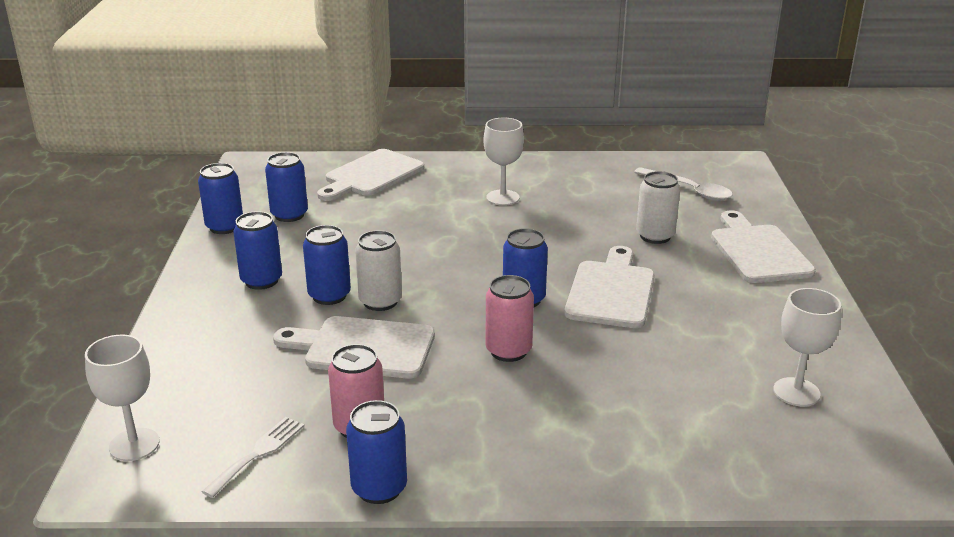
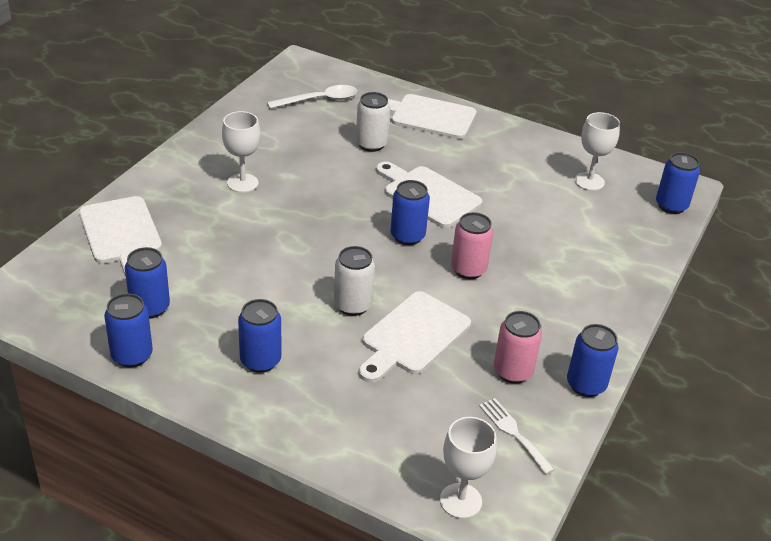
camera: 65 degrees left, 10 degrees up
(329, 296) = (320, 329): blue can -> blue can (671, 206)

